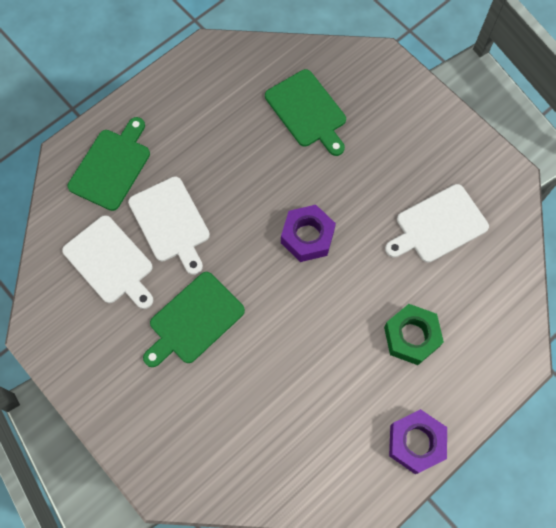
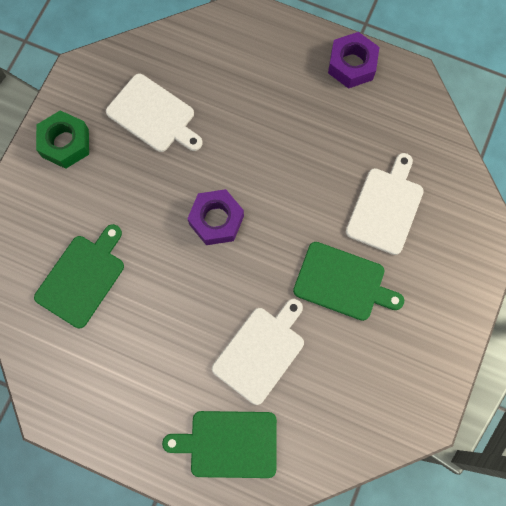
camera: 115 degrees left, 5 degrees up
(110, 262) = (327, 388): white cutting board -> white cutting board (385, 207)
(411, 337) = (267, 99): green nut -> green nut (65, 143)

